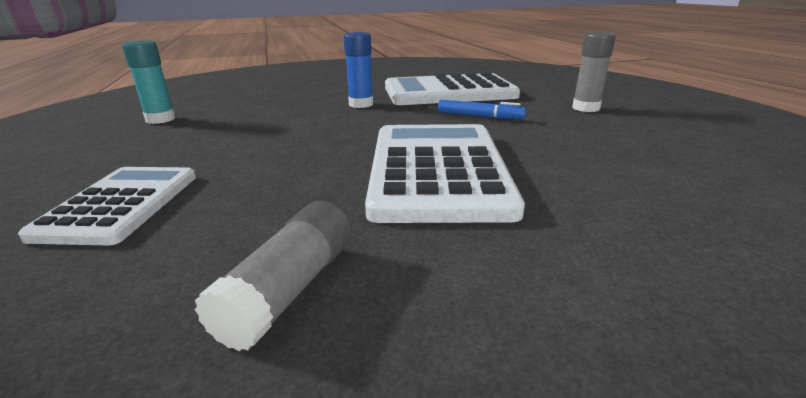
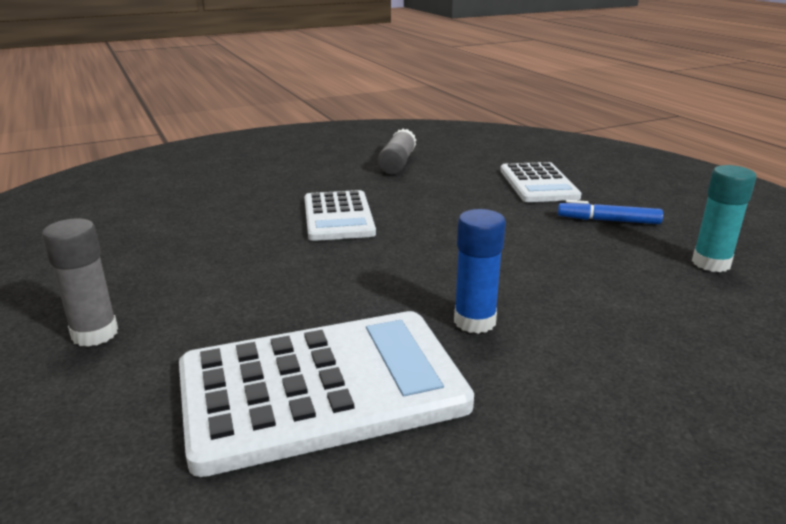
camera: 170 degrees right, 0 degrees up
(437, 170) = (338, 217): white calculator -> white calculator, size x0.61
(480, 116) = (280, 298): blue marker -> blue marker (608, 220)

